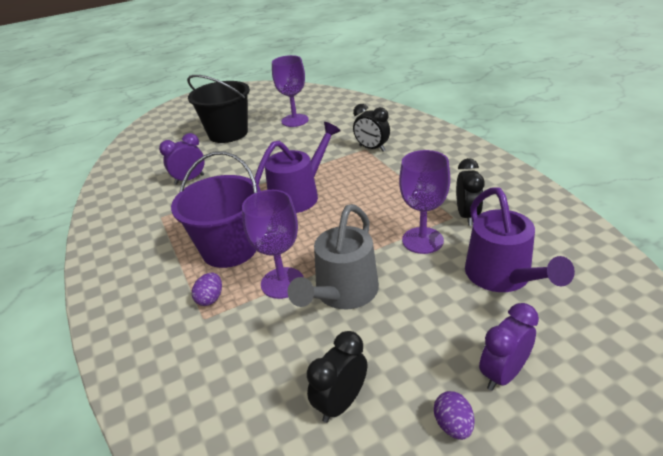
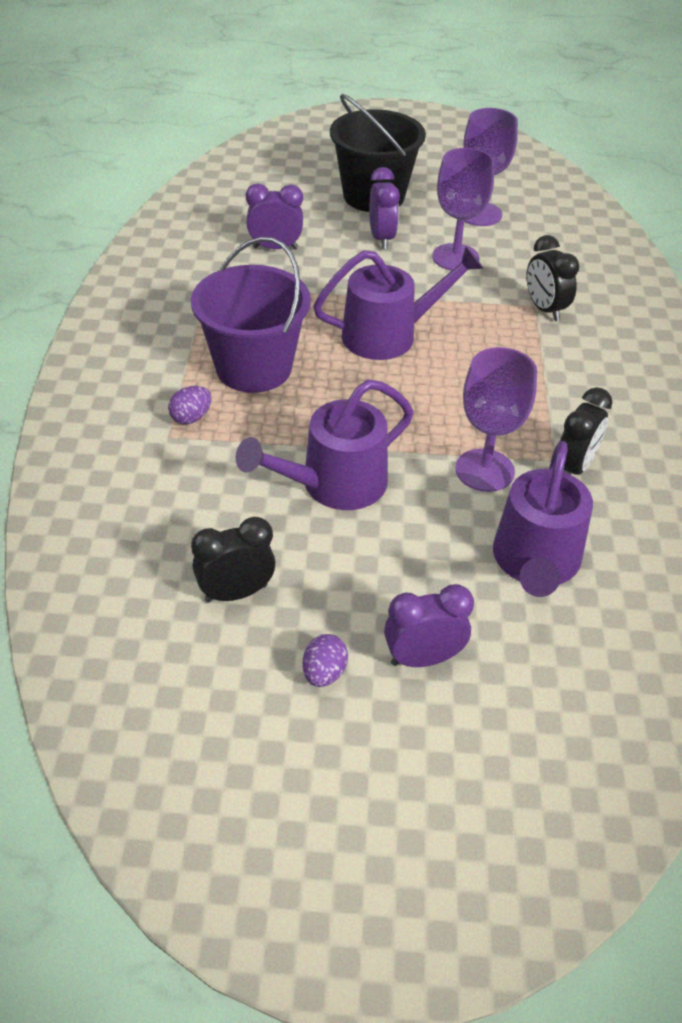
camera: 25 degrees right, 10 degrees up
(251, 151) = (381, 238): none -> purple clock
(282, 283) = (279, 438): purple goblet -> purple goblet (455, 257)
(343, 293) = (334, 485): grey watering can -> purple watering can

